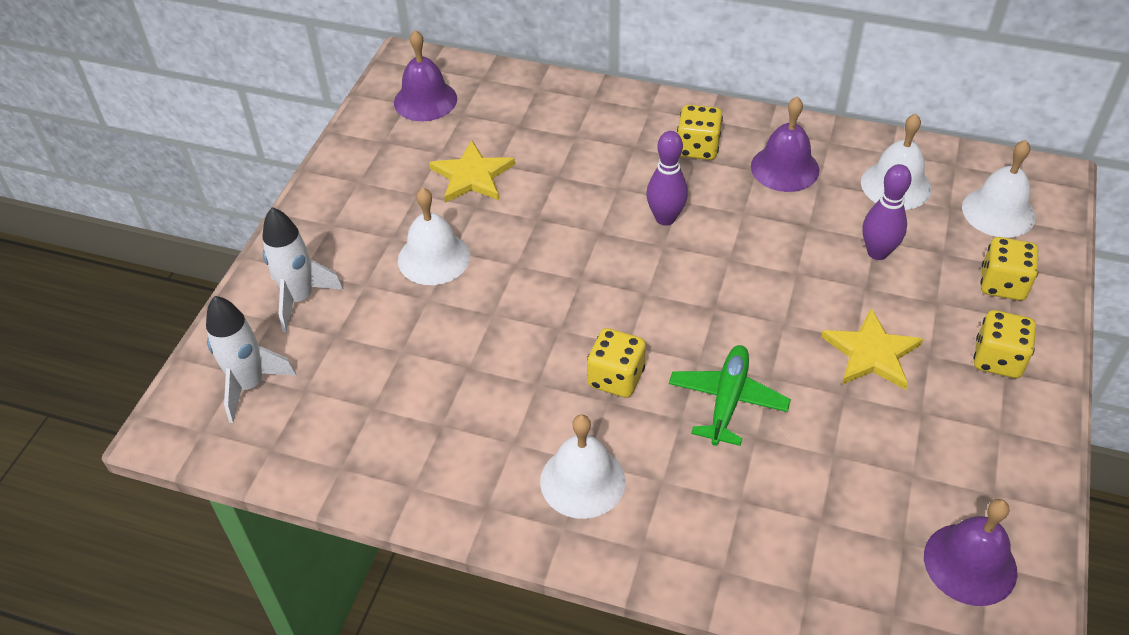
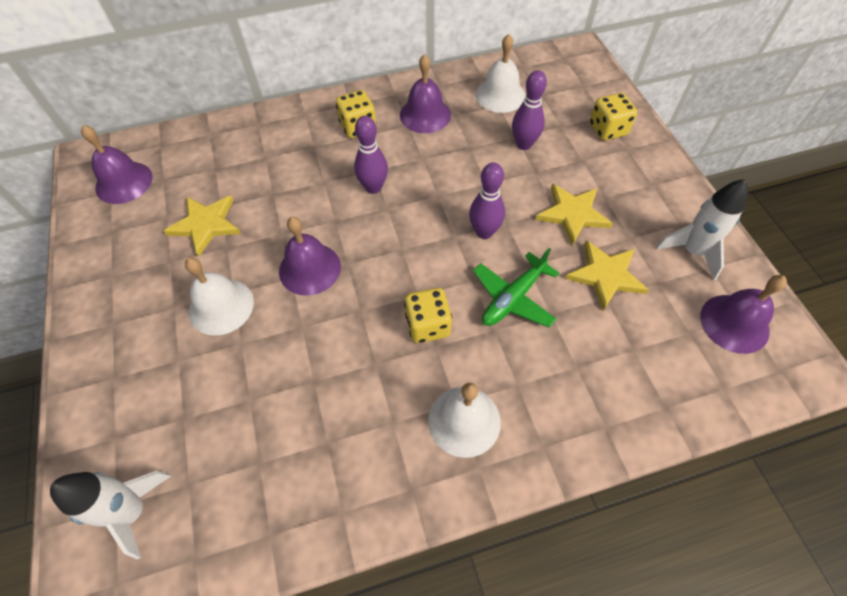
camera: 35 degrees left, 10 degrees up
(300, 299) = (127, 404): white rocket -> white rocket (692, 251)
(540, 265) = (310, 268): none -> purple bell
(727, 400) = (513, 298): green plane -> green plane turned 120 degrees counterclockwise
(750, 321) = (484, 232): none -> purple bowling pin
(854, 434) = (605, 275): none -> yellow star
(997, 359) = (642, 179): yellow dice -> none
(998, 212) = (569, 85): white bell -> none

